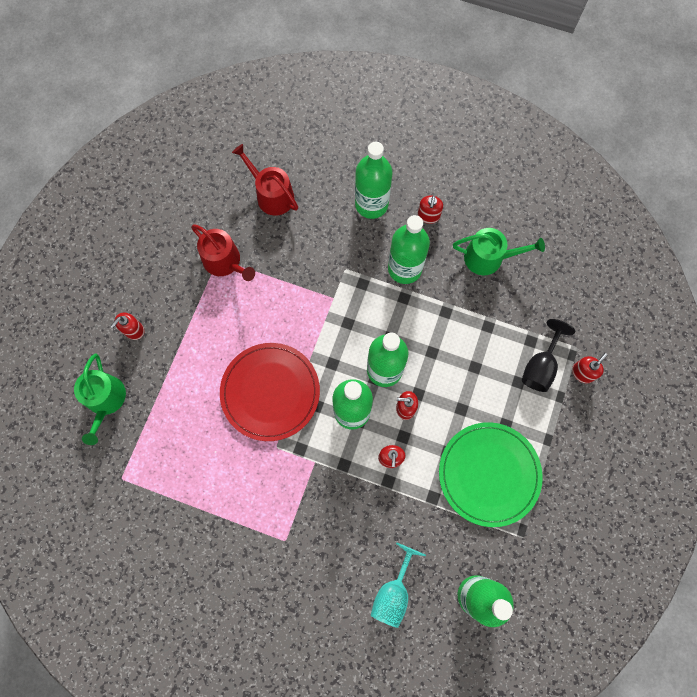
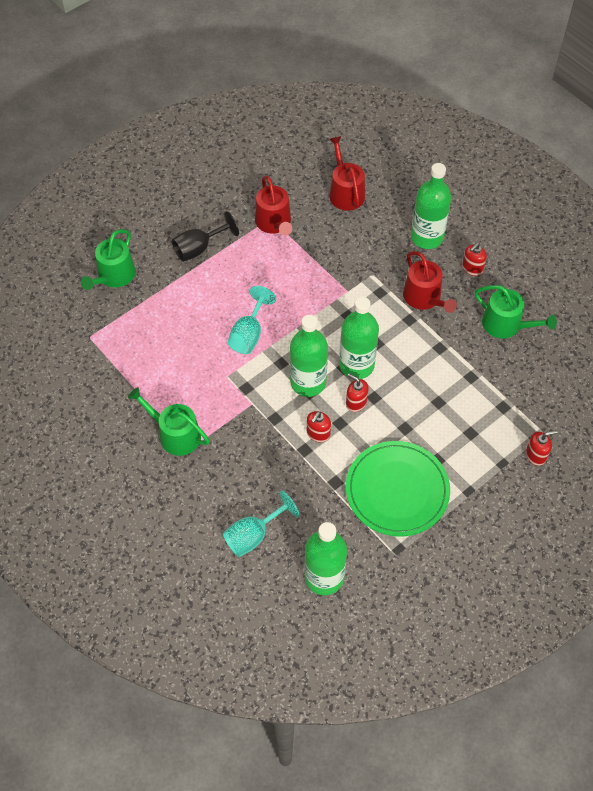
camera: 30 degrees right, 15 degrees down
(134, 330) = (169, 237): red soap dispenser -> none
(264, 533) = (175, 434): none -> green watering can
(270, 392) = (249, 334): red plate -> turquoise goblet
(404, 268) = (424, 298): green bottle -> red watering can
(540, 366) = (499, 431): black goblet -> black goblet (199, 248)

